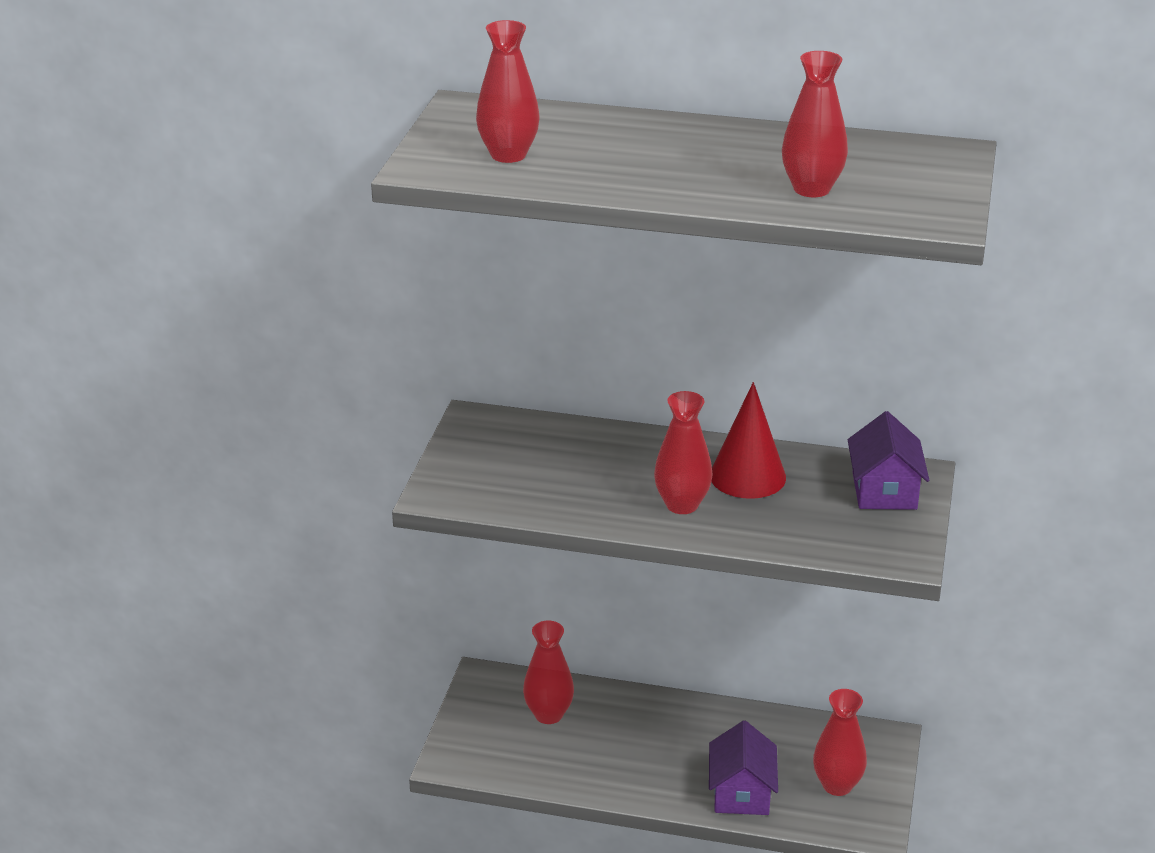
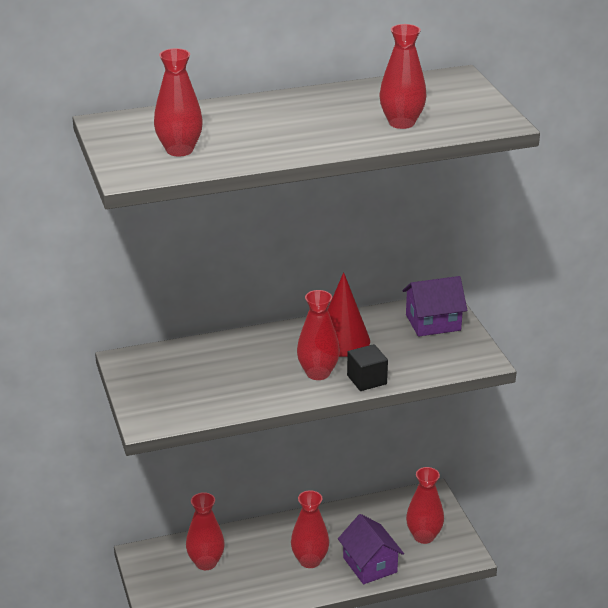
camera: 30 degrees left, 0 degrees up
(672, 759) = (310, 560): none -> red vase
(734, 532) = (367, 380): none -> black cube
(884, 491) = (433, 322): purple house -> purple house turned 75 degrees counterclockwise

